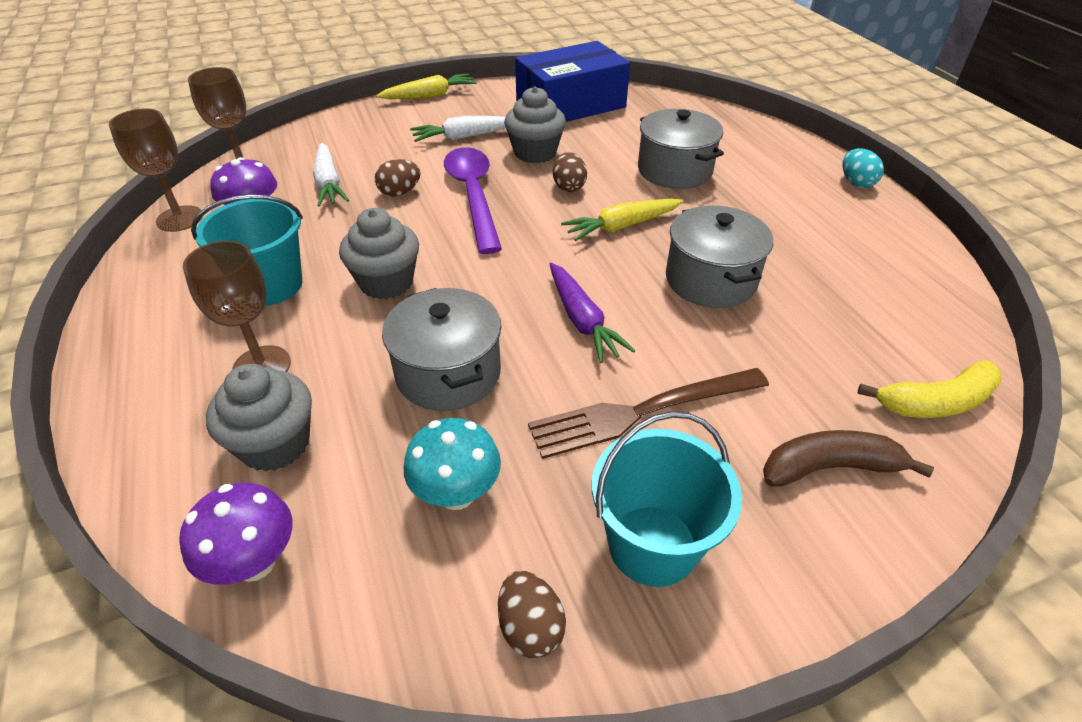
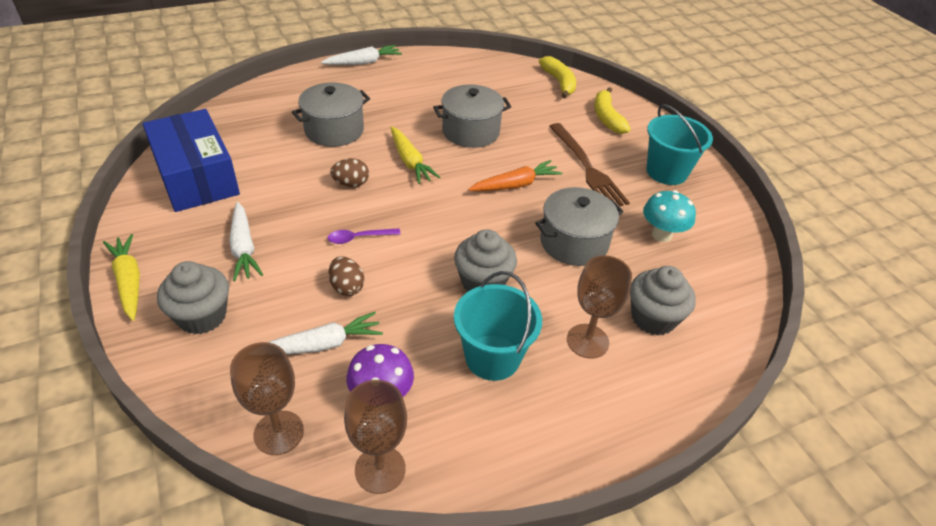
camera: 95 degrees left, 0 degrees up
(255, 562) = (731, 310): purple mushroom -> none
(473, 196) = (358, 238): purple spoon -> purple spoon, size x0.46
(530, 627) = (721, 209): brown egg -> none
(535, 153) = (289, 201): grey cupcake -> grey cupcake (202, 316)
(582, 320) = (515, 185): purple carrot -> orange carrot
(830, 467) = (607, 118): brown banana -> yellow banana
(856, 183) = (363, 62): turquoise egg -> white carrot

